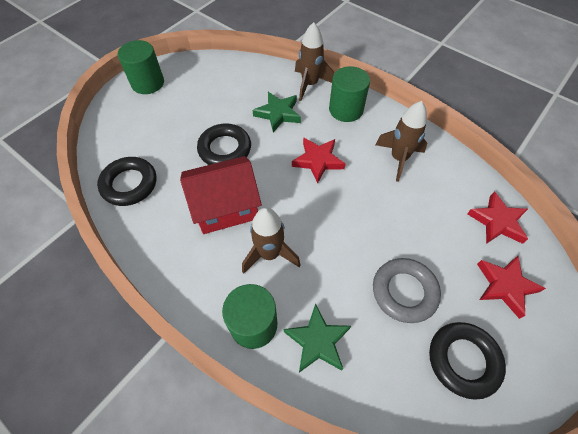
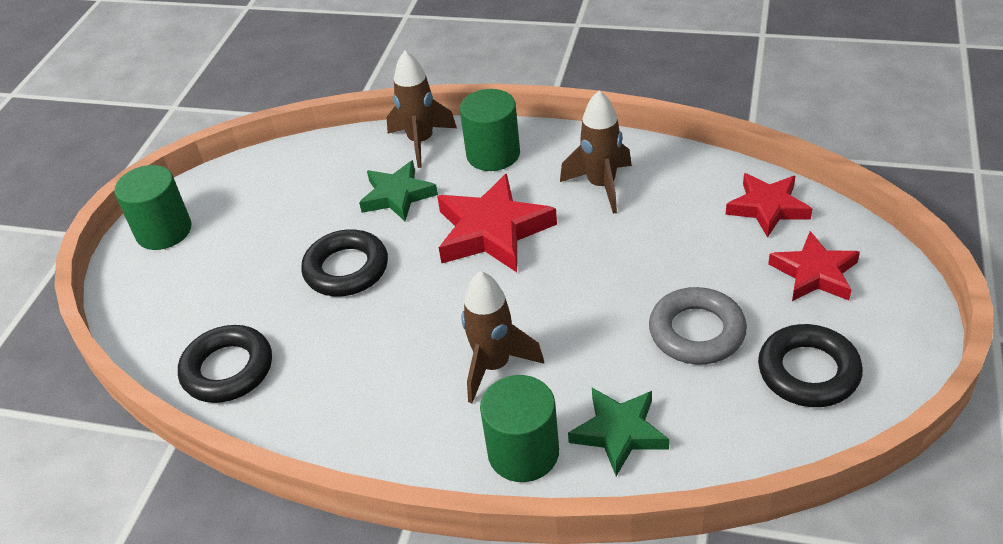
camera: 20 degrees left, 15 degrees down
(225, 207) = (395, 338): red house -> none
(318, 161) = (492, 231): red star -> red star, size x1.51

